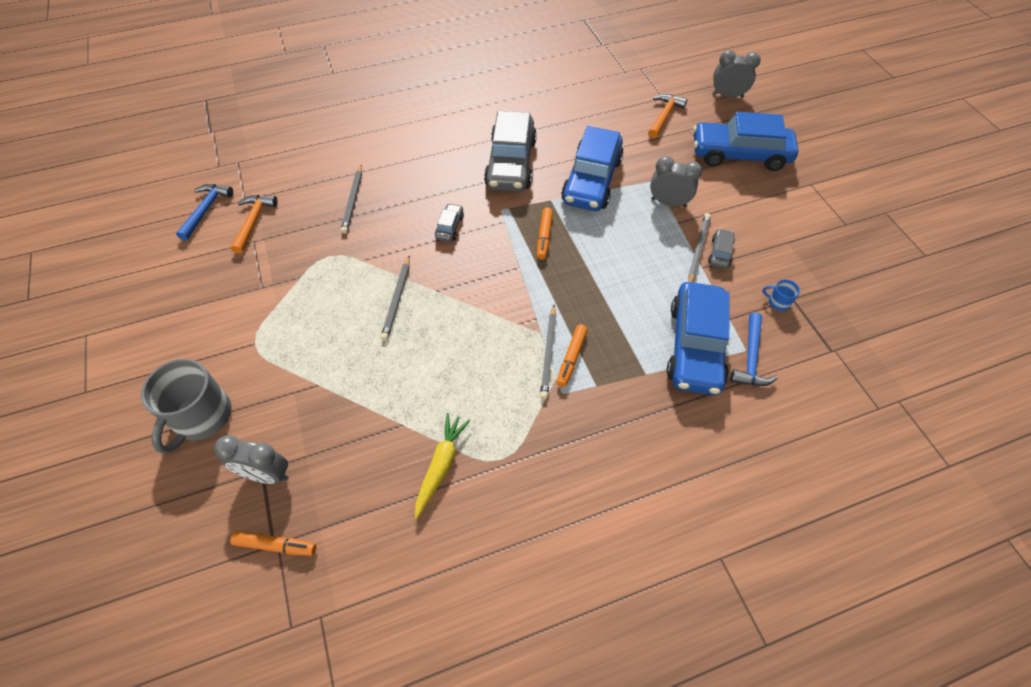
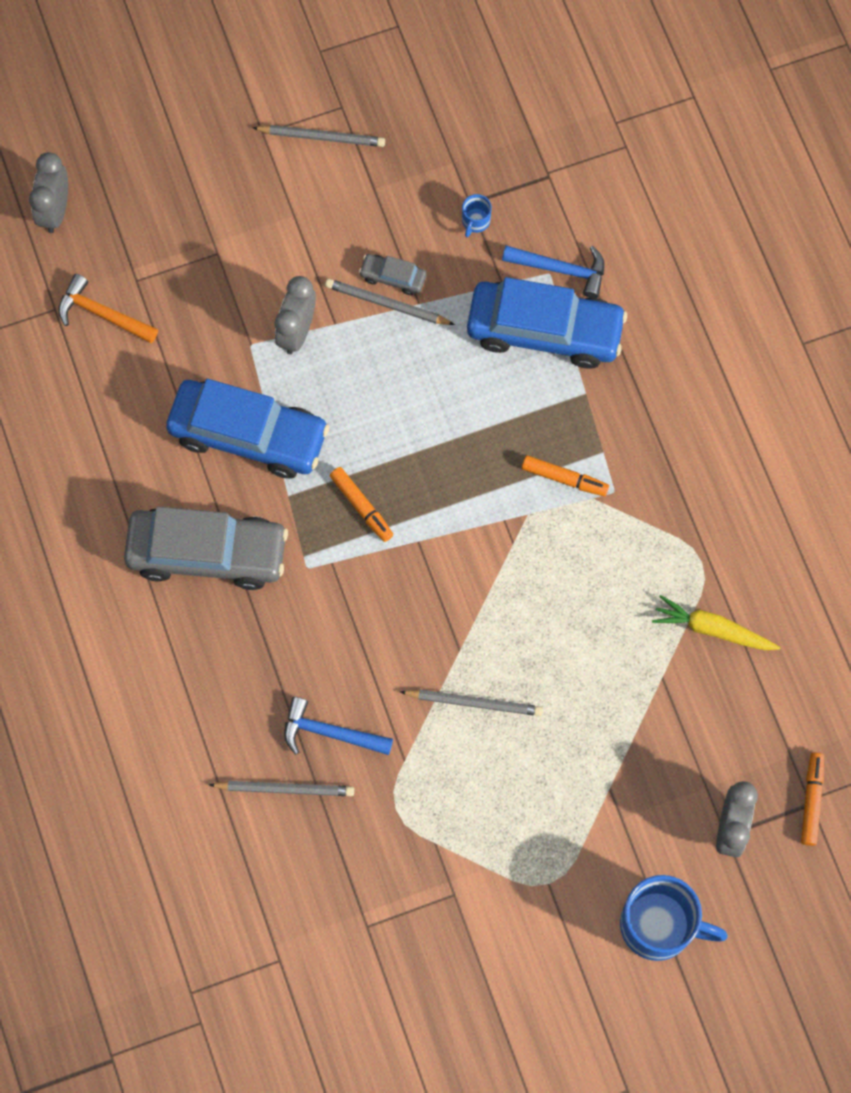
camera: 90 degrees left, 15 degrees up
(201, 417) = (659, 925): grey mug -> blue mug
(206, 210) = (301, 1016): blue hammer -> blue hammer (330, 733)
(253, 222) = (327, 935): orange hammer -> none
(450, 227) = (341, 639): grey car -> none
(544, 237) = (361, 507): orange marker -> orange marker turned 45 degrees clockwise
(549, 353) = (557, 505): grey pencil -> grey pencil (321, 137)
(739, 154) = (197, 217): blue car -> none

